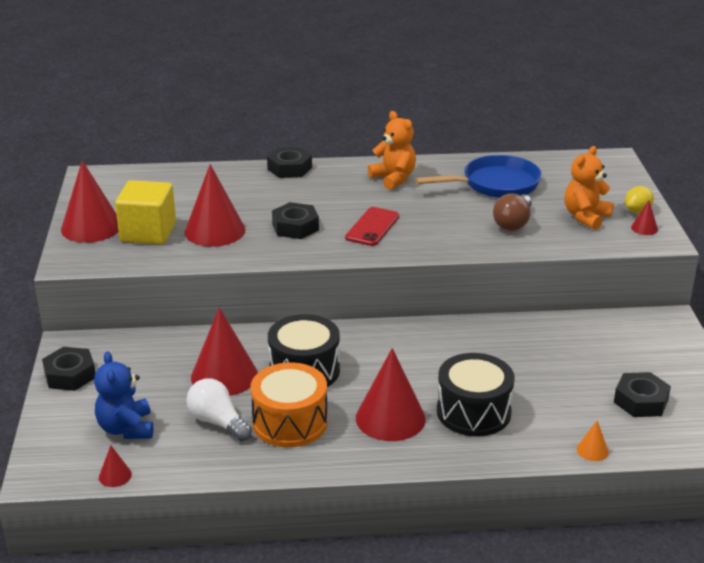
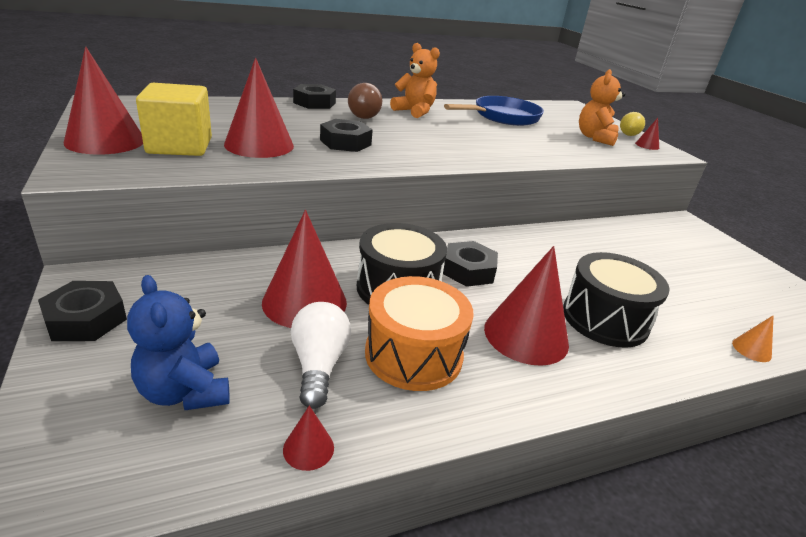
camera: 20 degrees left, 0 degrees up
(115, 475) = (179, 482): red cone -> red cone (308, 448)
(217, 422) = (319, 365): white light bulb -> white light bulb turned 60 degrees clockwise
(372, 227) = (422, 143): red phone -> none
(513, 223) = (543, 141): brown light bulb -> brown light bulb (366, 115)
(641, 401) = (738, 292): black nut -> black nut (468, 270)

